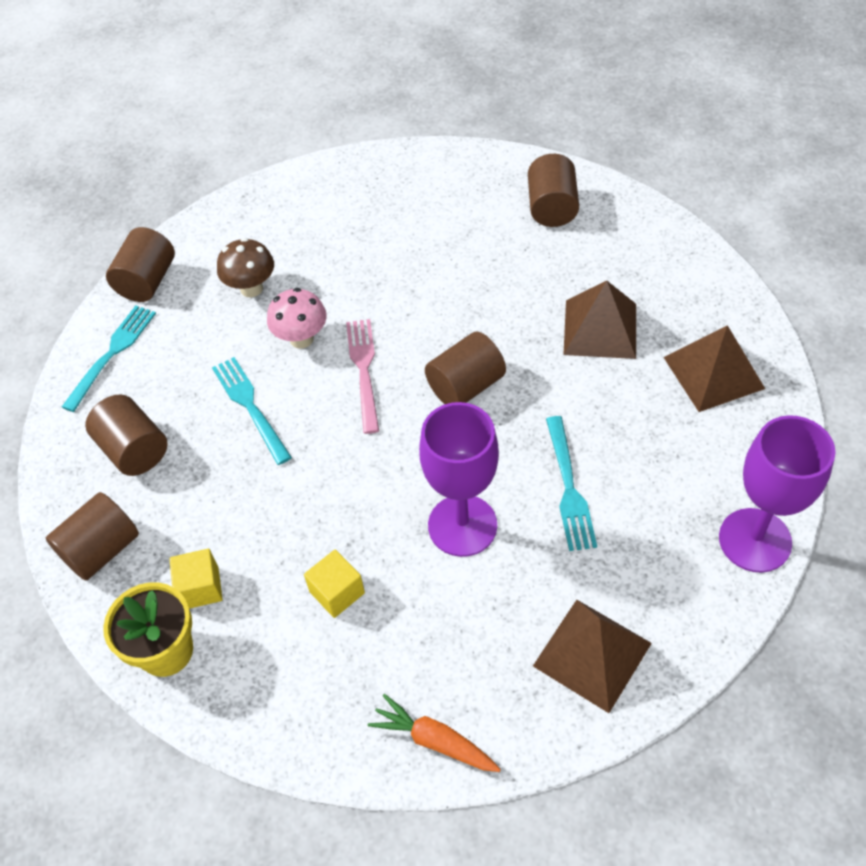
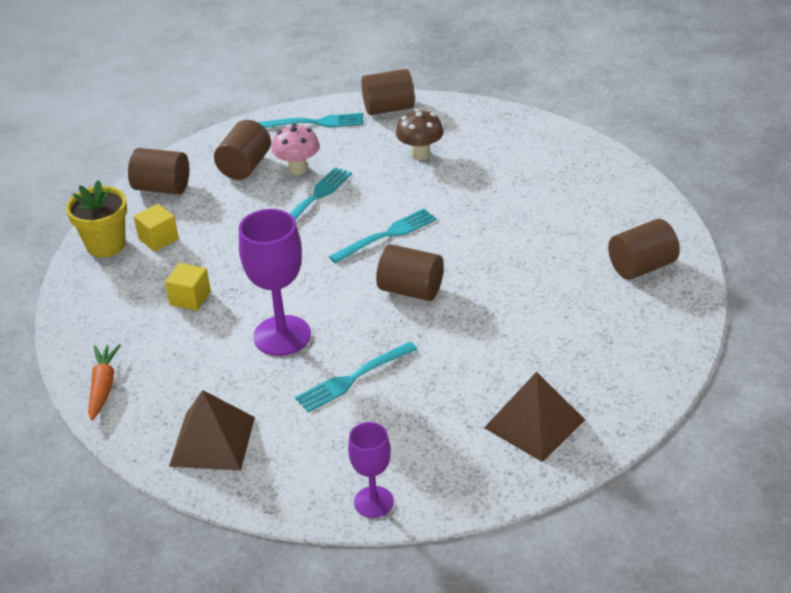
camera: 60 degrees right, 15 degrees down
(301, 339) = (392, 195): pink mushroom -> pink mushroom (298, 169)
(364, 370) = (386, 235): pink fork -> turquoise fork
(600, 328) = (528, 341): brown pyramid -> none
(755, 540) = (373, 502): purple goblet -> purple goblet, size x0.61

